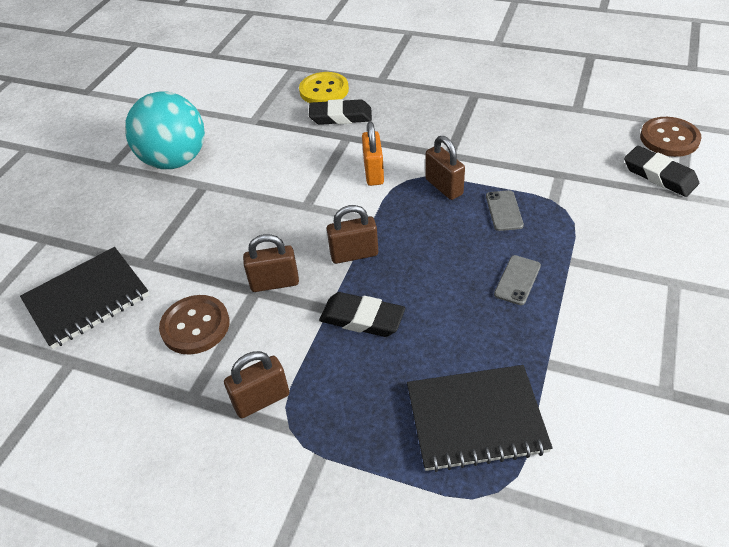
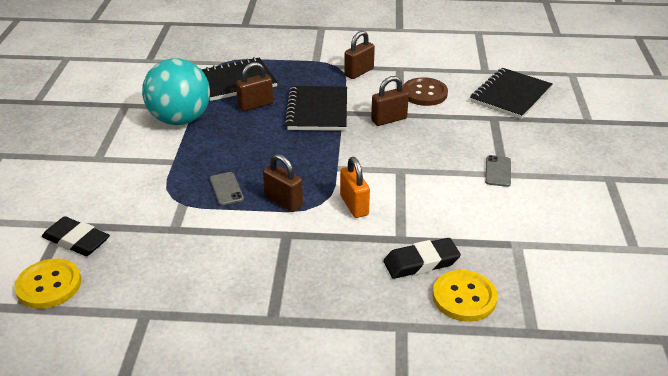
camera: 160 degrees right, 10 degrees down
(175, 161) = (553, 190): turquoise ball -> turquoise ball (180, 119)
(354, 254) = (340, 143): brown padlock -> brown padlock (255, 105)
(362, 318) = (317, 110): black eraser -> black notebook
(517, 280) = (213, 144): grey phone -> grey phone (498, 171)
(669, 138) = (49, 285): brown button -> yellow button

